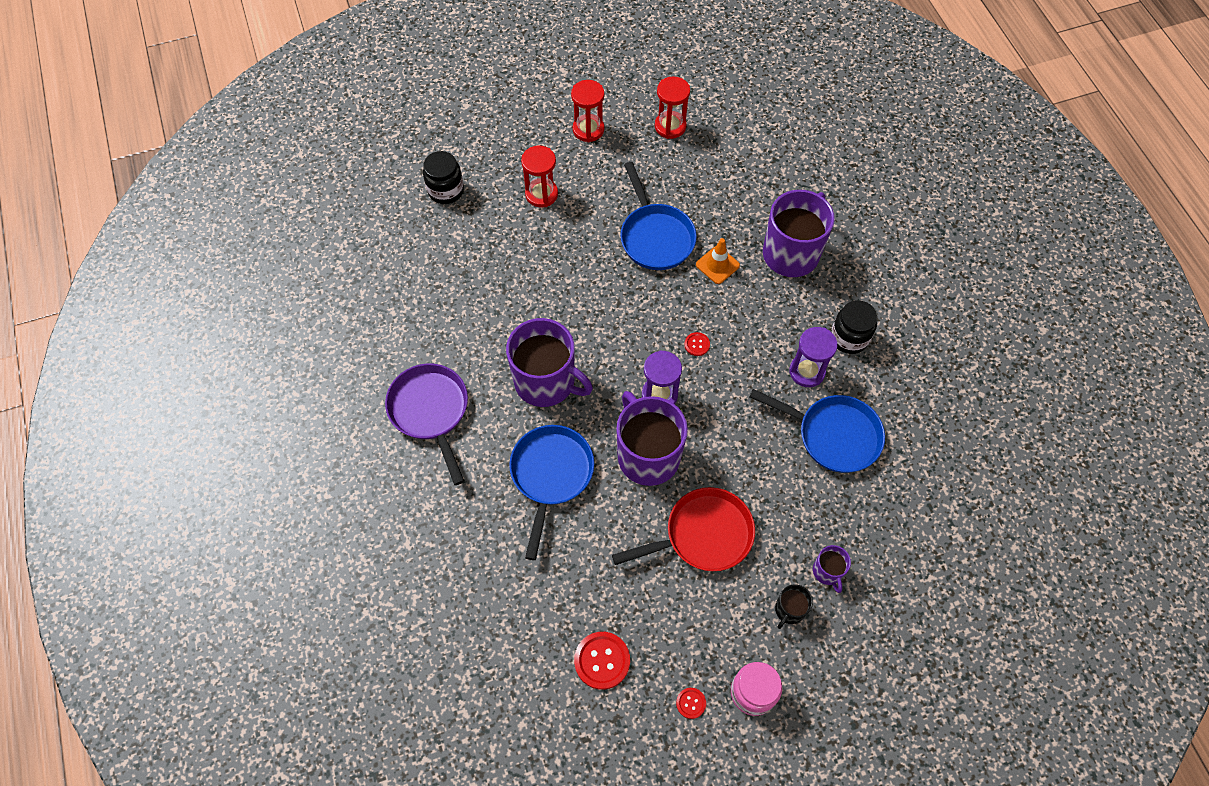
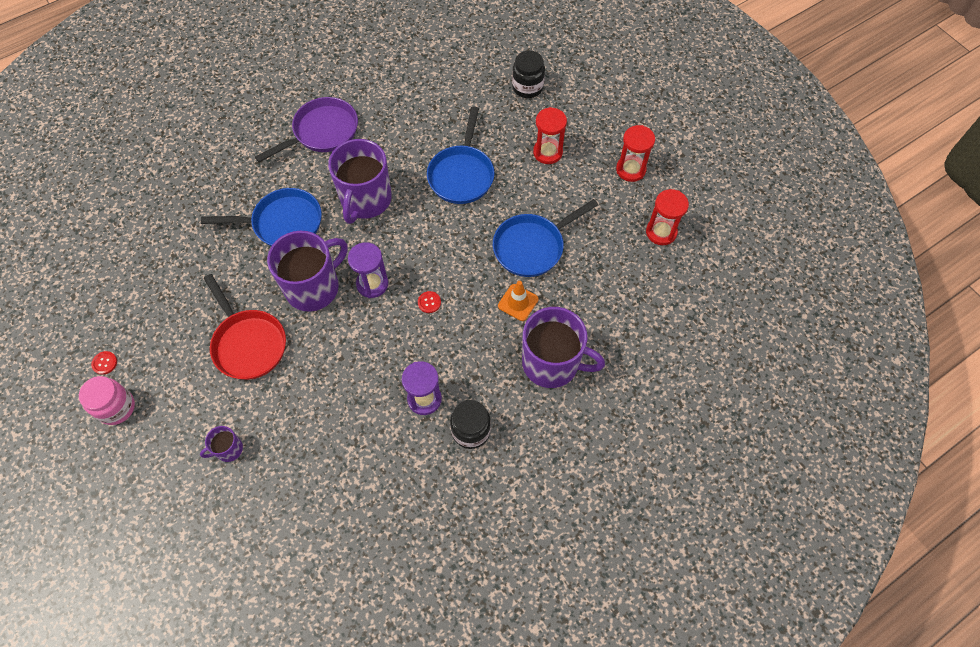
camera: 75 degrees right, 0 degrees up
(602, 660) = (134, 293): red button -> none
(789, 610) = (189, 423): black mug -> none
(833, 435) = (363, 433): blue pan -> blue pan (461, 174)

